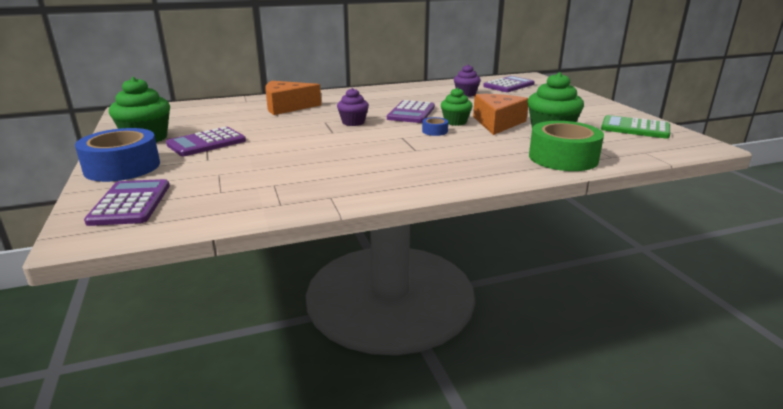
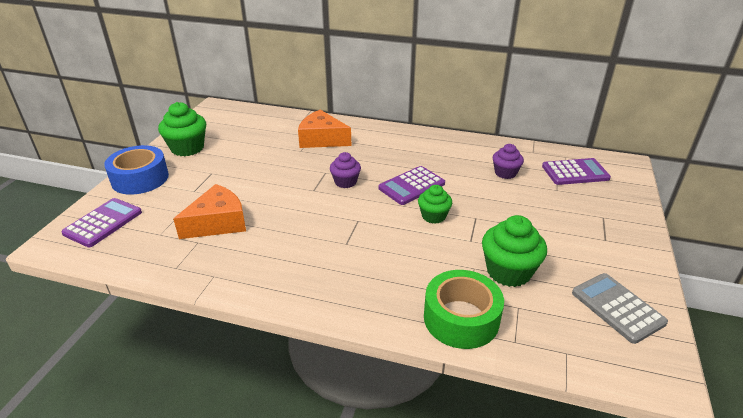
camera: 35 degrees right, 10 degrees up
(206, 143) = (215, 169): purple calculator -> none
(435, 131) = (396, 223): blue tape -> none
(497, 123) = (472, 234): orange cheese -> orange cheese (218, 223)
(635, 128) = (617, 308): green calculator -> grey calculator

